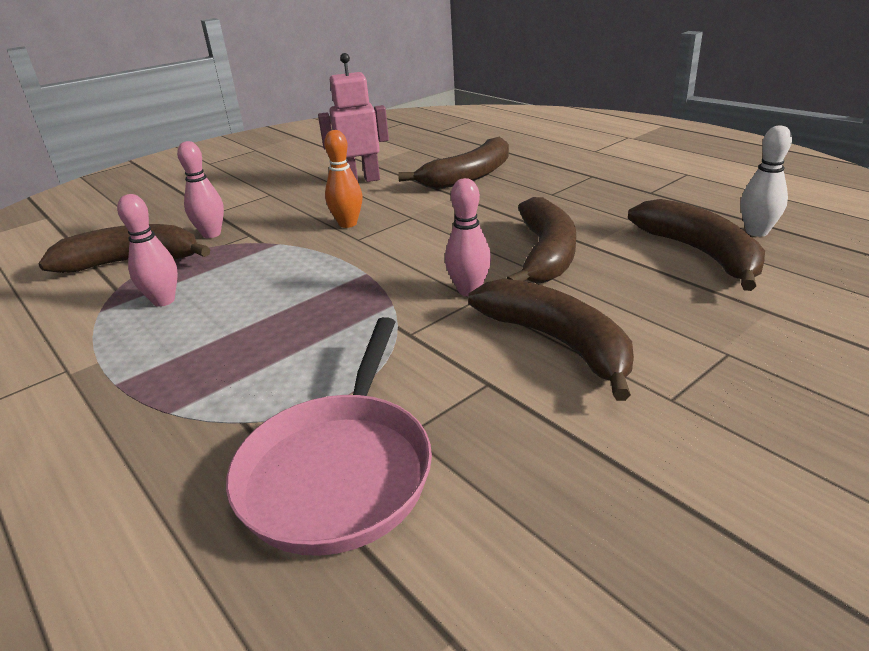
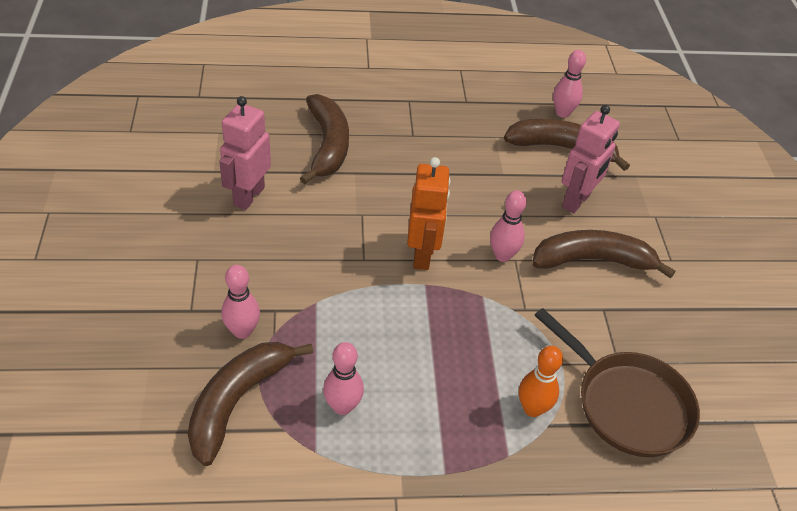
camera: 60 degrees left, 15 degrees up
(340, 470) = (627, 404): pink pan -> brown pan
(348, 224) = (330, 249): orange bowling pin -> orange bowling pin (532, 408)
(403, 257) = (422, 255): none -> orange robot
(546, 254) = (495, 198): brown banana -> none
(636, 294) = (576, 201): none -> pink robot
(756, 232) = (562, 113): white bowling pin -> pink bowling pin

